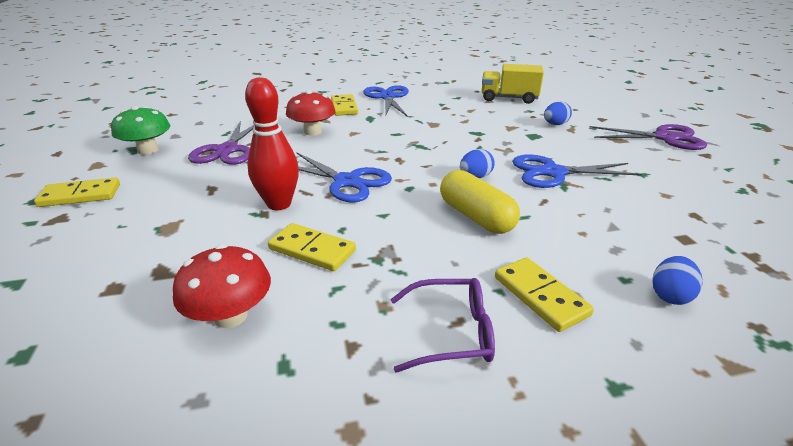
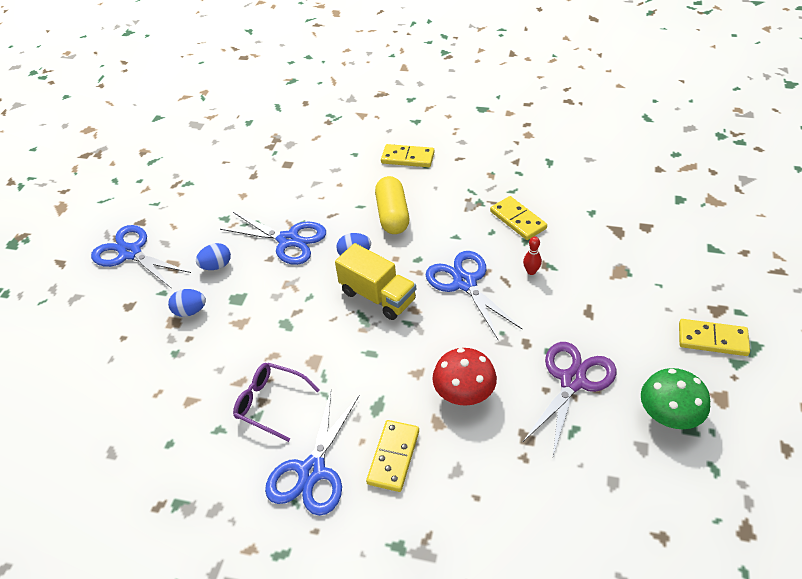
camera: 150 degrees left, 15 degrees up
(230, 316) = (573, 191): red mushroom -> none
(279, 204) = (531, 271): red bowling pin -> red bowling pin, size x0.44
(452, 332) = (465, 154): purple glasses -> purple glasses (270, 403)
(509, 98) = (159, 397): yellow truck -> yellow truck (378, 296)
(540, 296) = (407, 158): yellow domino -> yellow domino turned 75 degrees counterclockwise
(664, 138) = (130, 253): purple scissors -> blue scissors
(670, 295) = (345, 141): blue egg -> blue egg (216, 266)

